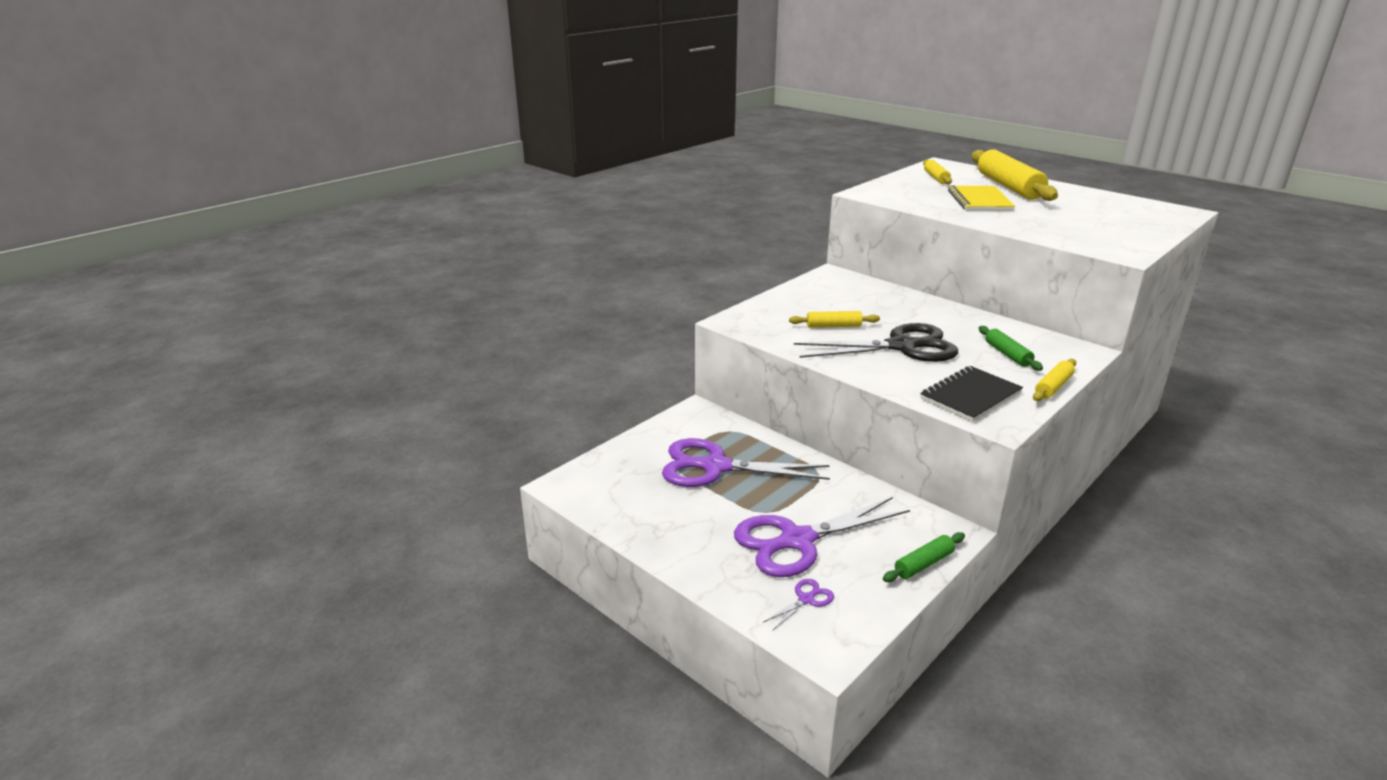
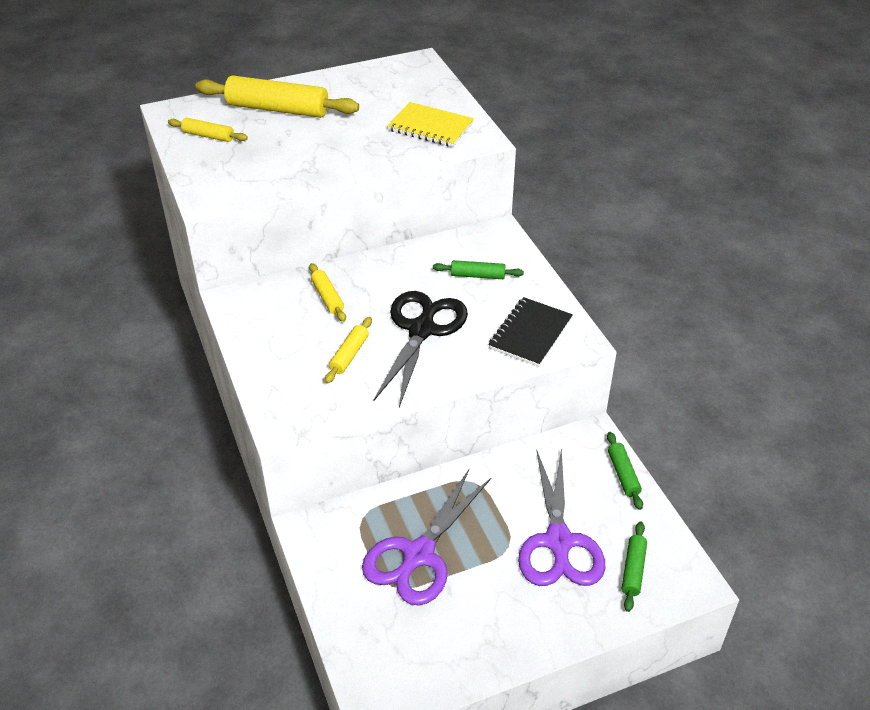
camera: 65 degrees left, 15 degrees up
(806, 599) = (633, 570): purple scissors -> green rolling pin
(970, 396) = (530, 333): black notebook -> black notebook turned 45 degrees clockwise
(979, 201) = (298, 145): yellow notebook -> yellow notebook (430, 127)
(1053, 387) = (543, 281): yellow rolling pin -> yellow rolling pin (328, 297)

